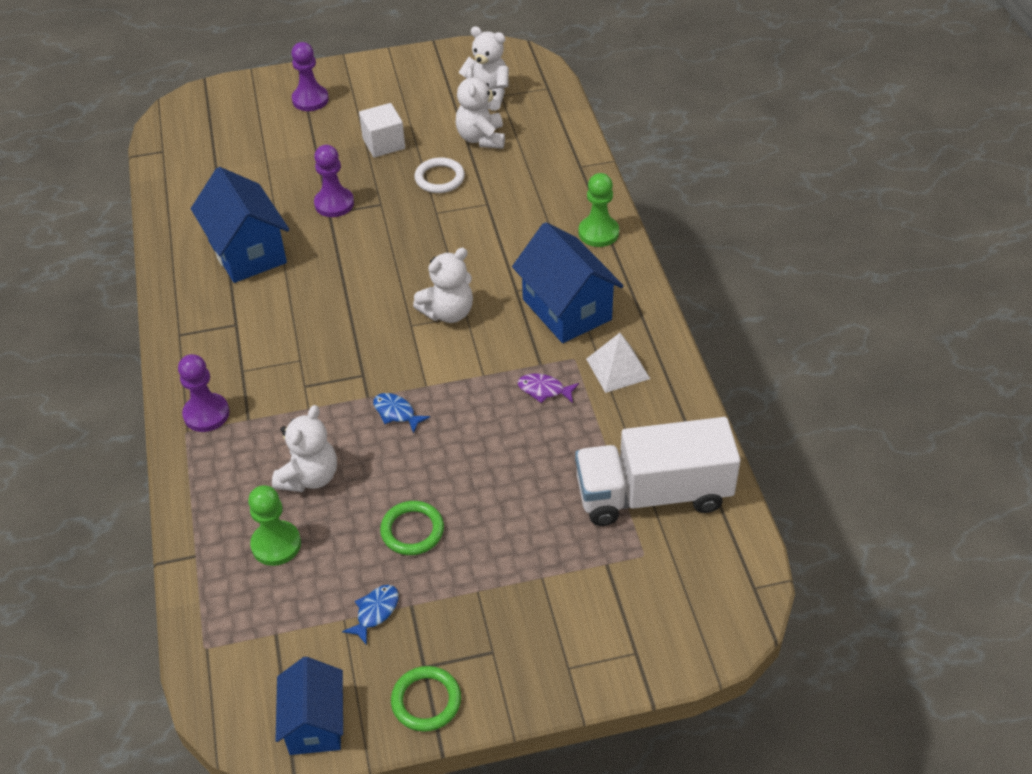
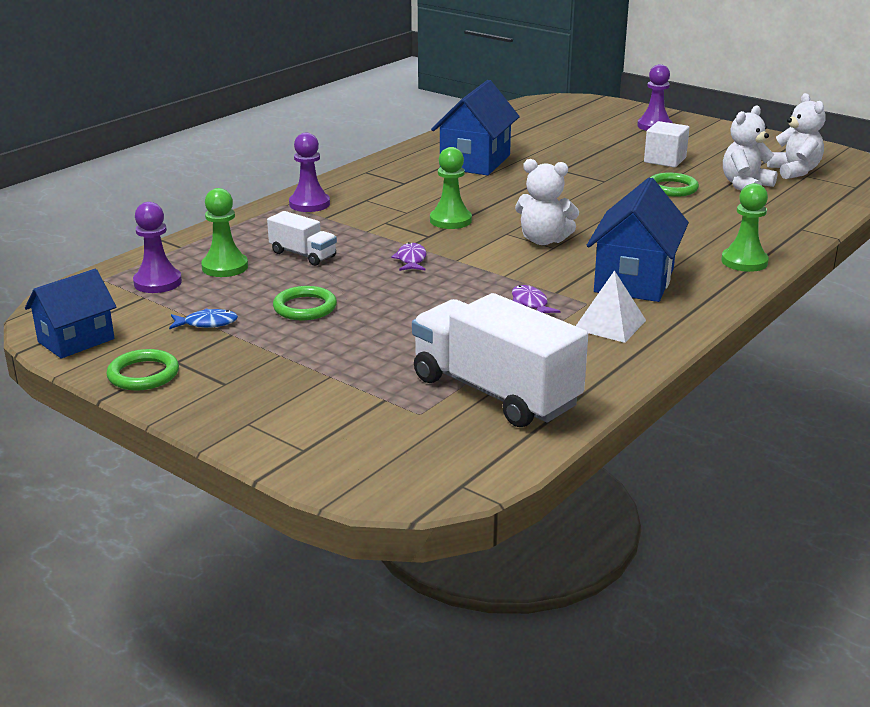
camera: 50 degrees right, 20 degrees down
(309, 477) = (303, 254): white teddy bear -> white truck
(334, 204) = (573, 168): purple pawn -> purple pawn (157, 282)
(349, 343) = (450, 220): none -> green pawn
(396, 413) = (411, 260): blue fish -> purple fish
(439, 178) = (672, 188): white ring -> green ring

